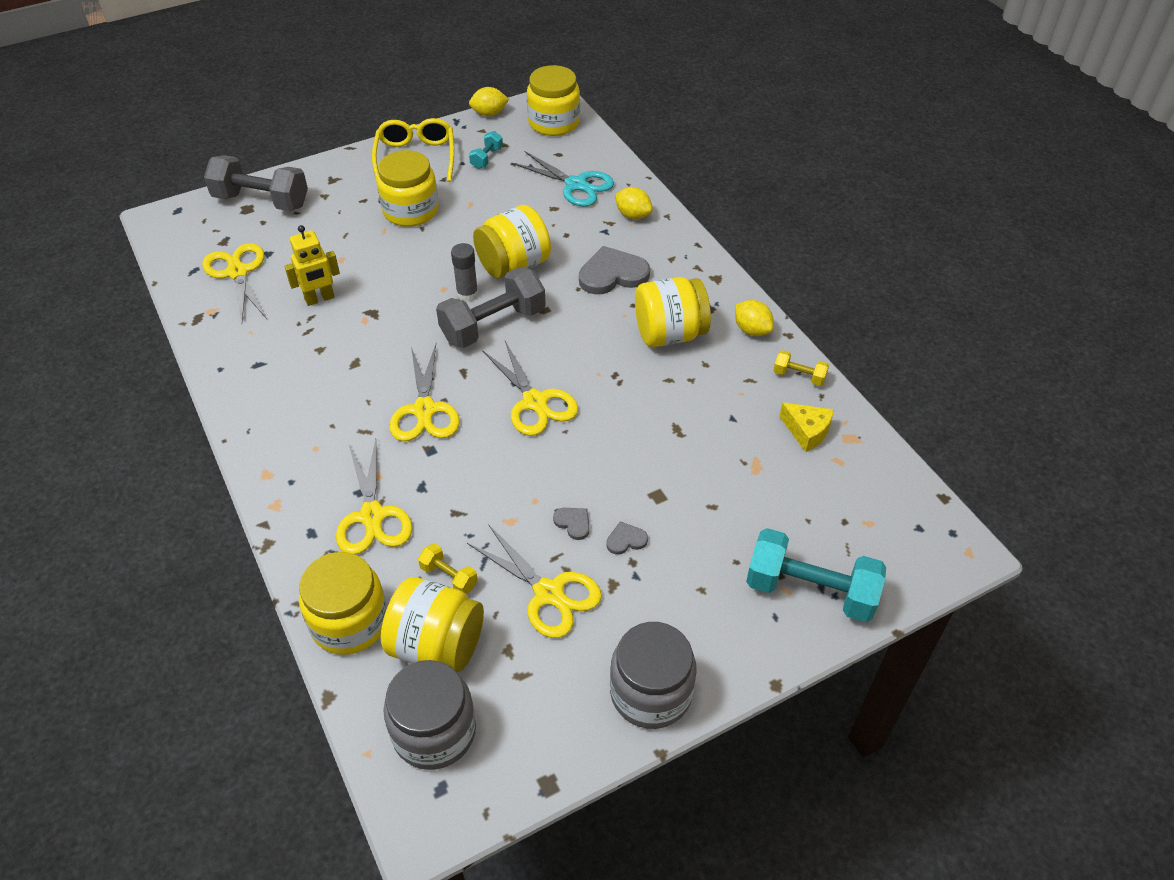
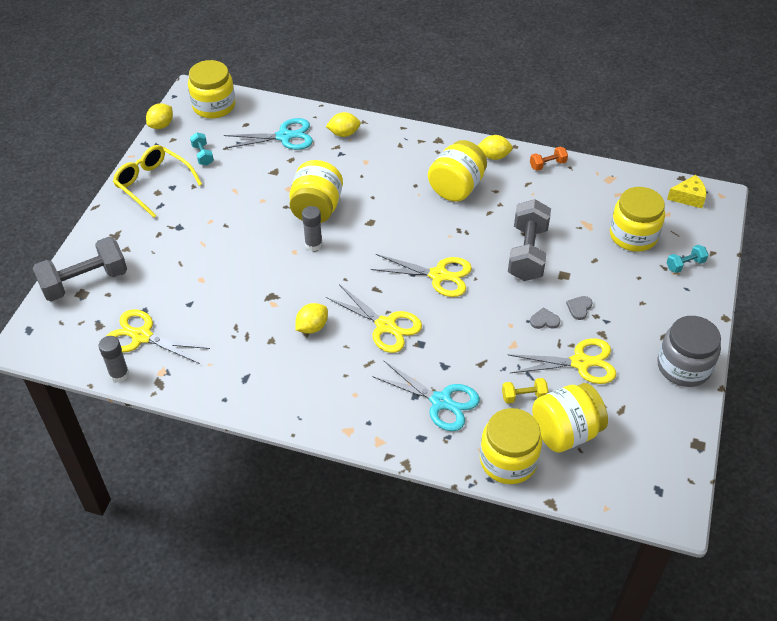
camera: 45 degrees left, 0 degrees up
(182, 289) = (119, 374): none -> grey glue stick
(320, 299) = (225, 312): yellow robot -> none
(365, 363) = (312, 327): none -> yellow lemon
(372, 516) = (441, 401): yellow scissors -> turquoise scissors
(411, 210) = (202, 219): yellow jar -> yellow jar (633, 235)
(434, 731) = (620, 470): grey jar -> none
(493, 325) = (355, 251): grey dumbbell -> grey dumbbell (527, 253)
(612, 274) = (380, 176): grey heart -> none
(799, 376) = (547, 165): yellow dumbbell -> orange dumbbell
(807, 431) = (587, 190): yellow cheese -> yellow cheese (688, 197)
(810, 591) = (685, 265): turquoise dumbbell -> turquoise dumbbell, size x0.47

